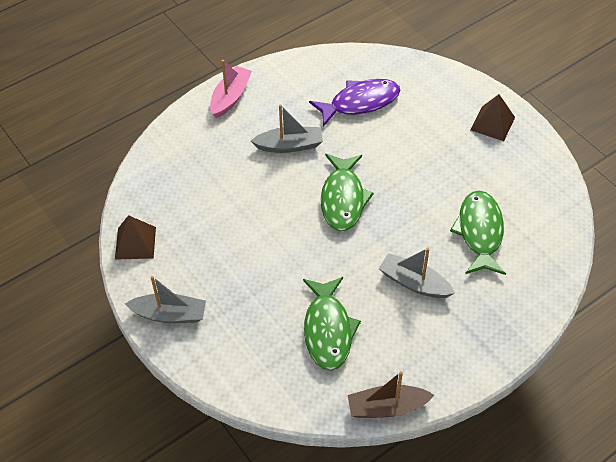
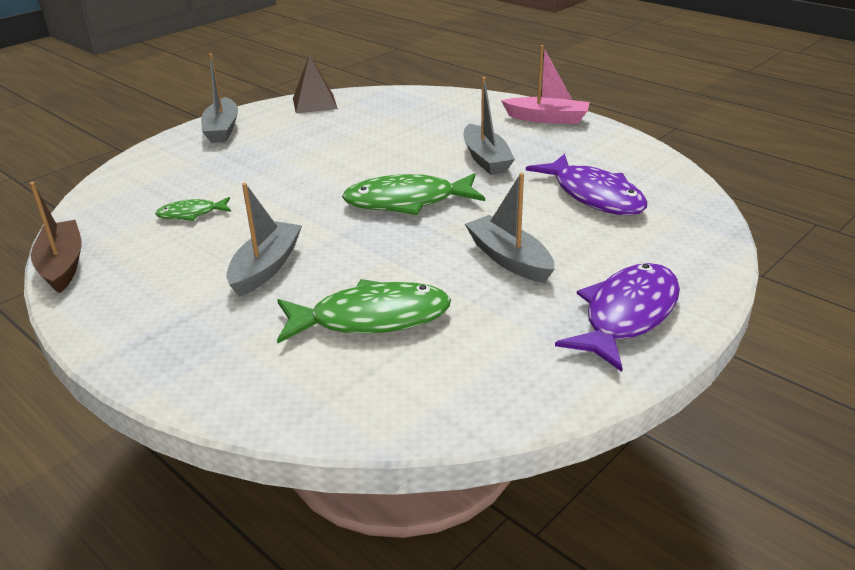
camera: 80 degrees right, 20 degrees down
(328, 330) = (191, 214): green fish -> green fish, size x0.52
(428, 159) = (509, 259): none -> grey boat
(492, 123) = (626, 315): brown pyramid -> purple fish

